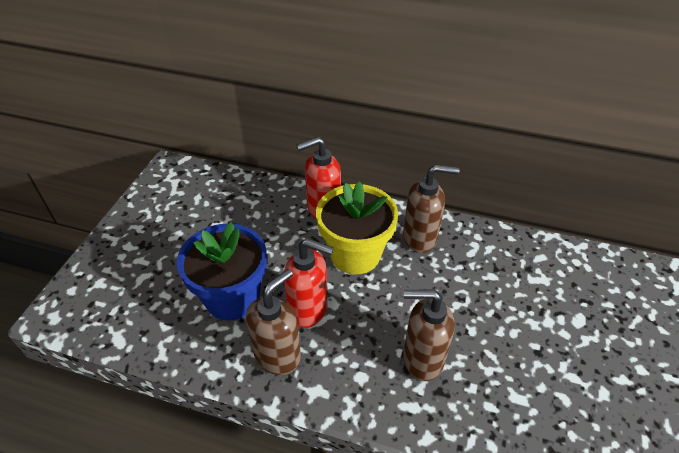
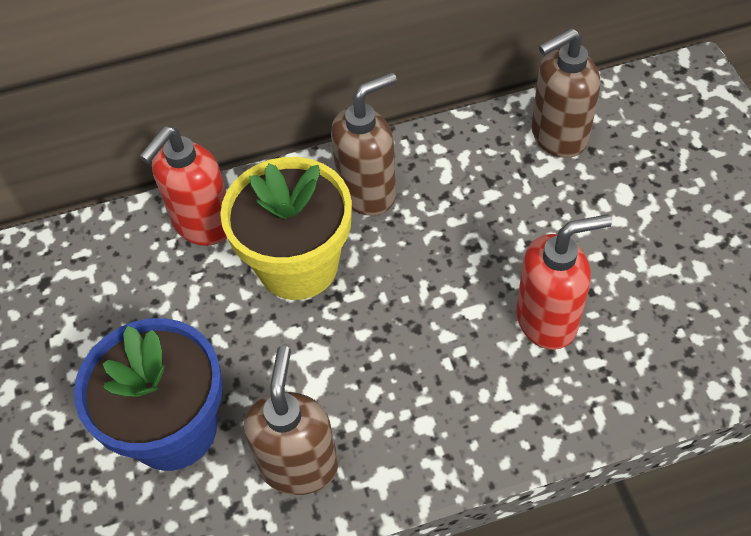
camera: 30 degrees left, 10 degrees up
(308, 310) = (293, 380): red soap dispenser -> red soap dispenser (547, 320)
(422, 359) = (481, 355): brown soap dispenser -> brown soap dispenser (558, 136)

